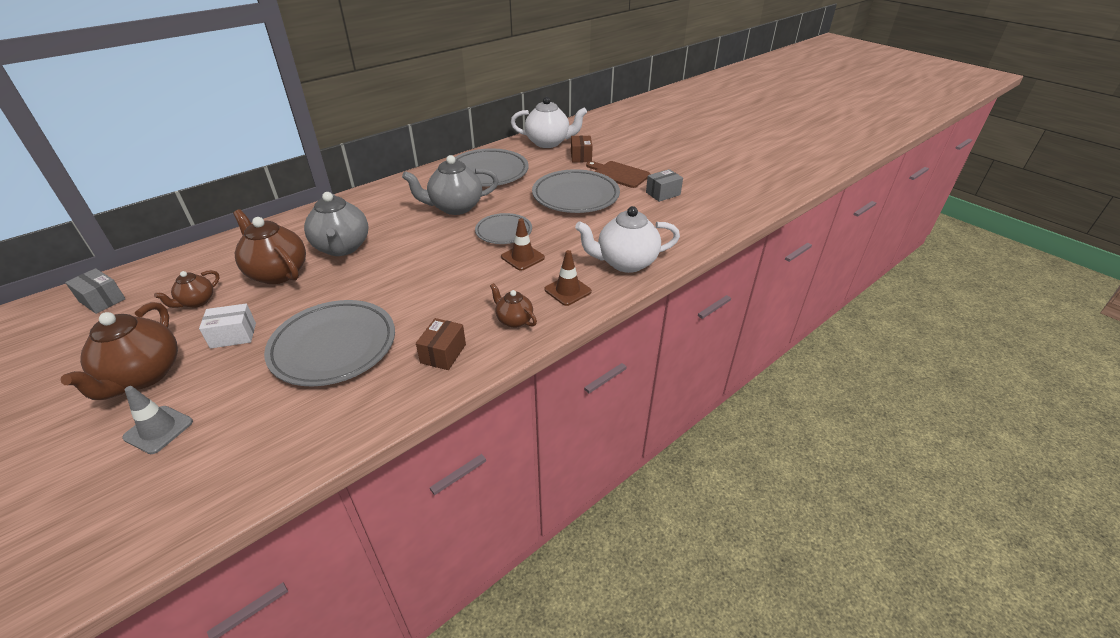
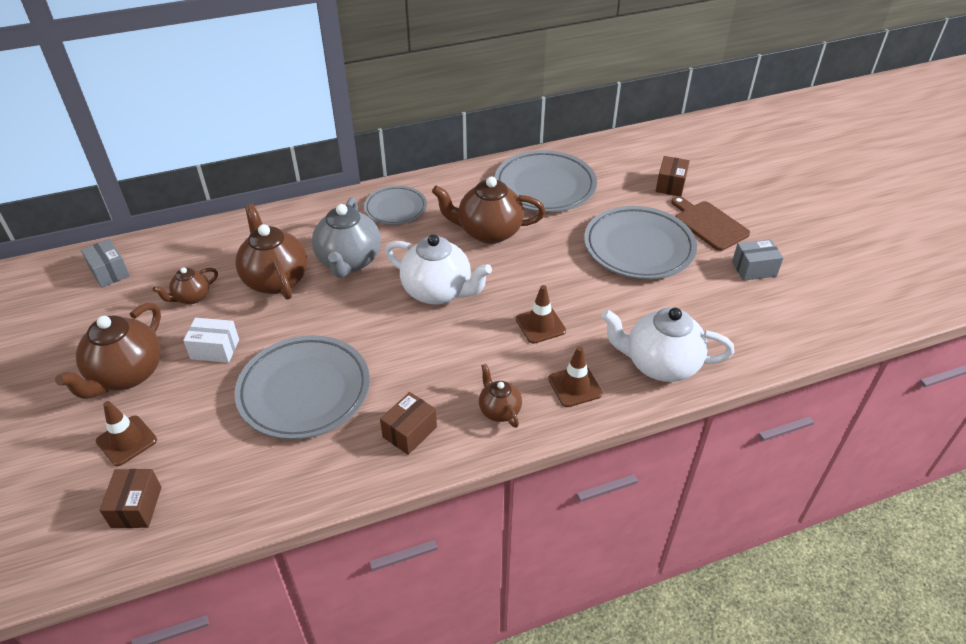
camera: 20 degrees right, 5 degrees up
(158, 430) = (126, 441): grey traffic cone -> brown traffic cone
(185, 483) = (136, 507): none -> brown box
(455, 207) = (488, 232): grey teapot -> brown teapot
(504, 232) = (532, 282): grey plate -> grey plate (395, 209)
(548, 143) = (637, 153): white teapot -> white teapot (438, 292)

